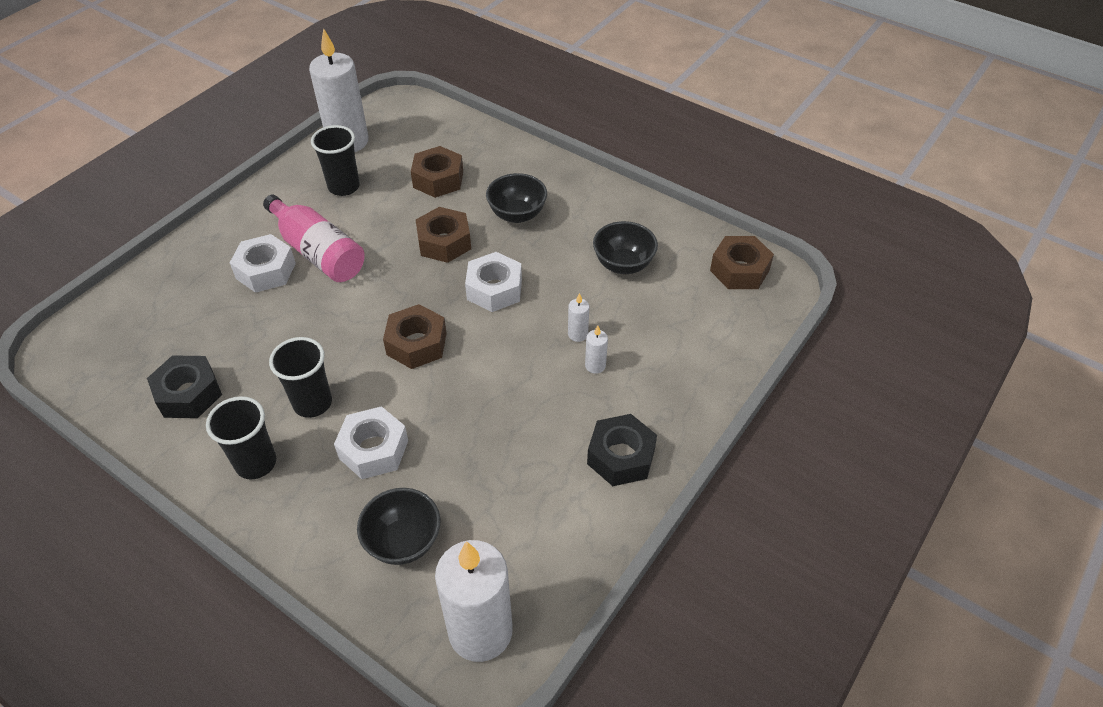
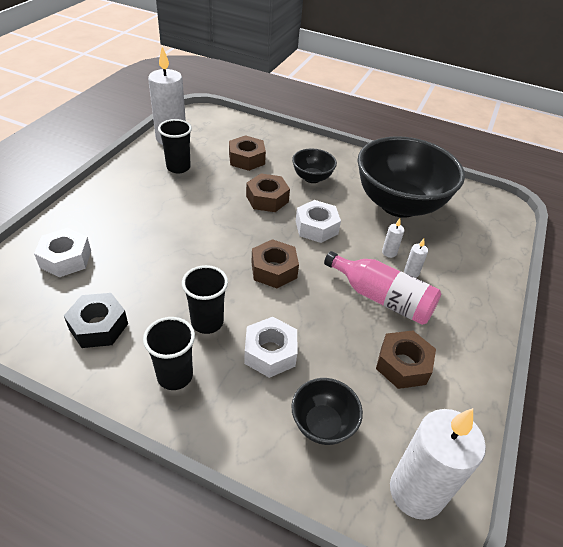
camera: 15 degrees left, 5 degrees down
(266, 271) = (136, 228): white nut -> white nut (65, 259)
(318, 252) = (173, 212): pink bottle -> pink bottle (382, 298)
(621, 456) = (459, 335): black nut -> none
(623, 264) = (399, 204): black bowl -> black bowl, size x2.21
(739, 270) = (477, 202): brown nut -> brown nut (403, 365)

